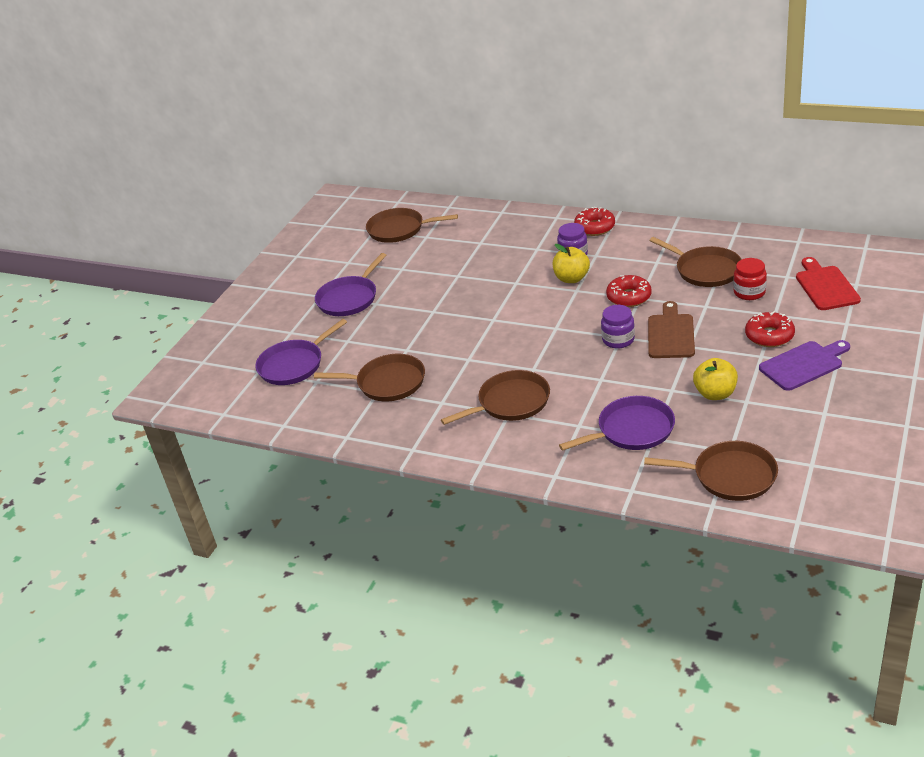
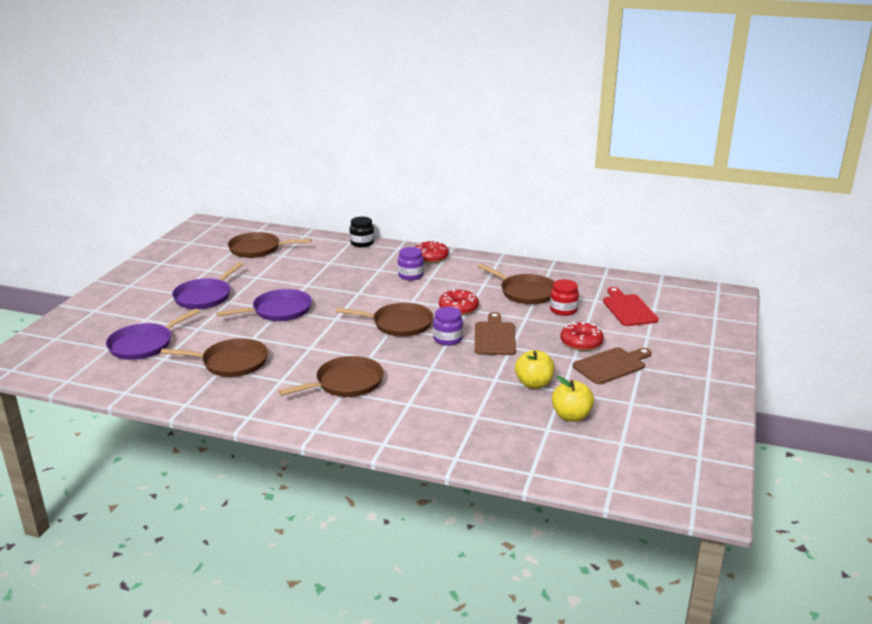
camera: 10 degrees left, 10 degrees down
(515, 213) = (362, 243): none -> black jar
(571, 278) = (408, 292): yellow apple -> yellow apple (571, 416)
(632, 430) = (458, 409): purple pan -> purple pan (279, 310)
(730, 476) = (547, 449): brown pan -> brown pan (399, 324)
(803, 365) = (611, 365): purple cutting board -> brown cutting board

